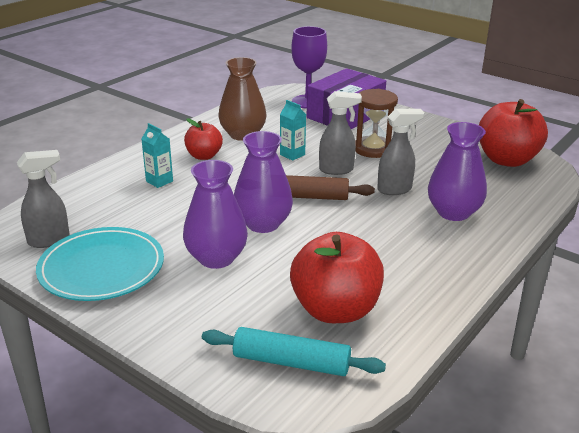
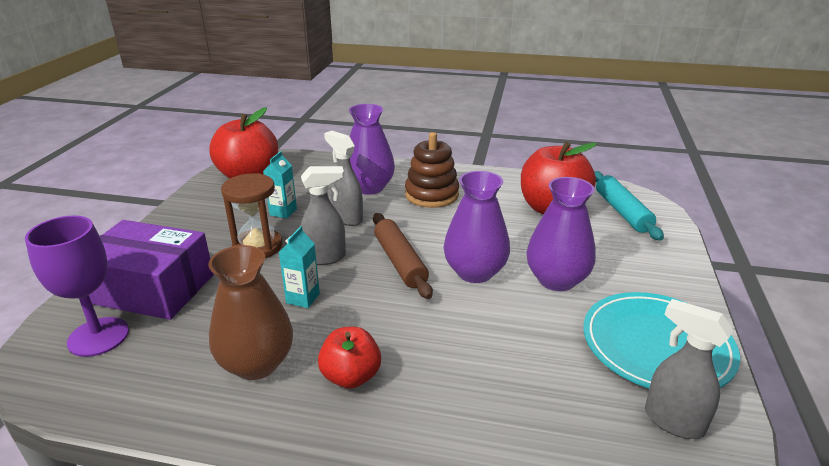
camera: 115 degrees left, 0 degrees up
(159, 181) = (454, 389): turquoise carton -> turquoise carton (283, 212)
(336, 170) = (325, 258): grey spray bottle -> grey spray bottle turned 105 degrees clockwise
(416, 243) = (431, 195): none -> brown stacking toy

